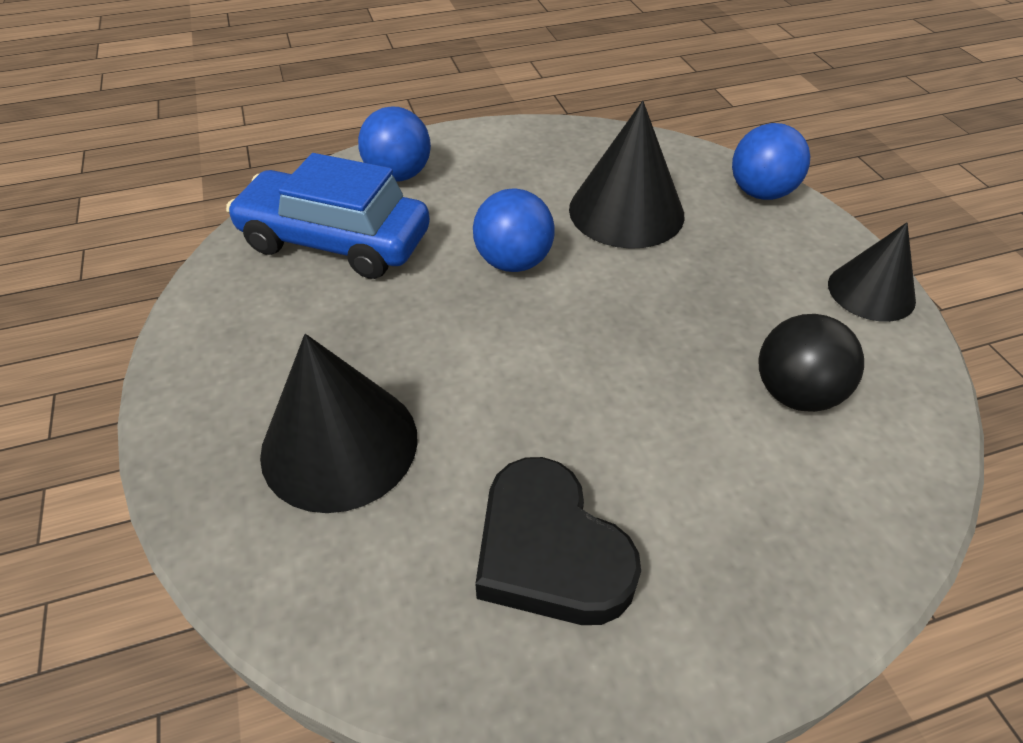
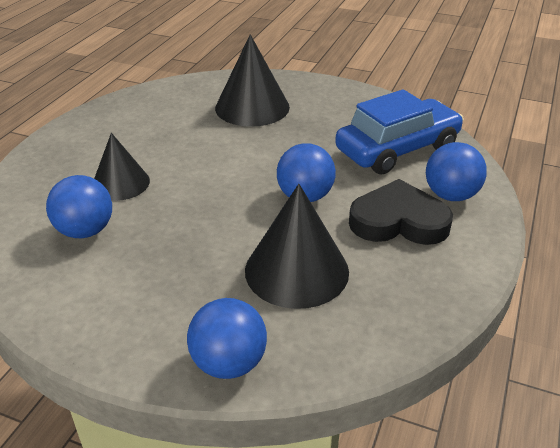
camera: 130 degrees right, 10 degrees down
(549, 551) = (139, 128): black heart -> black heart (398, 221)
(795, 393) = (85, 231): black ball -> blue ball
(871, 292) = (77, 326): black cone -> black cone (120, 183)

